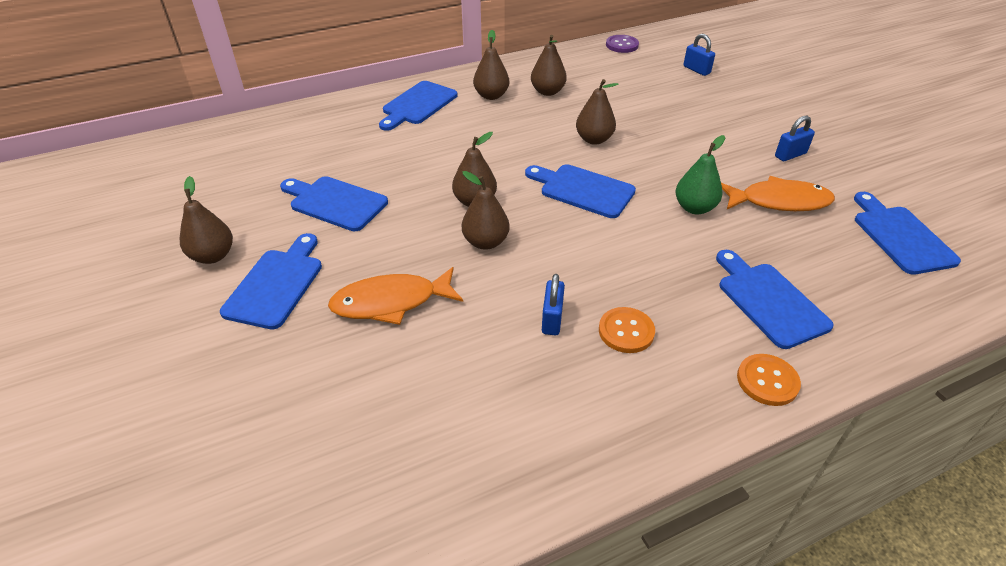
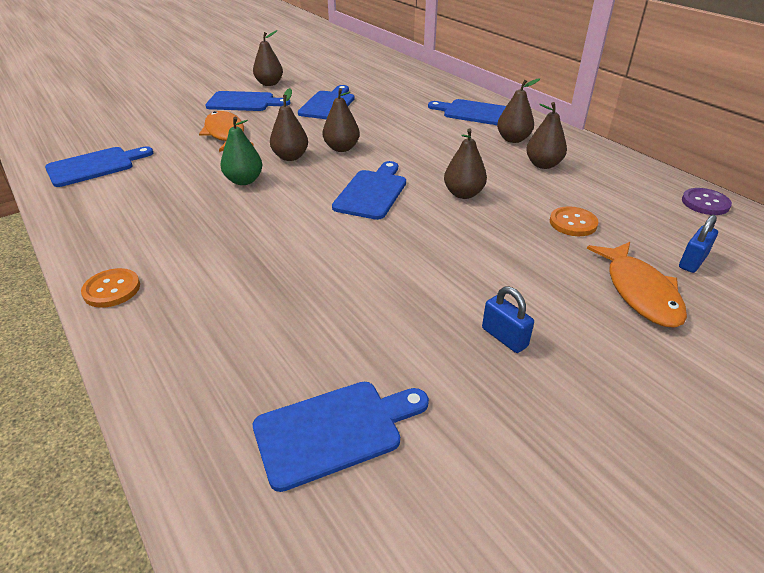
camera: 80 degrees right, 5 degrees down
(552, 319) = (202, 188): blue padlock -> none
(626, 331) = (184, 219): orange button -> orange button (573, 223)
(694, 208) = (359, 255): green pear -> green pear (244, 181)
(769, 301) = (212, 297): blue cutting board -> blue cutting board (95, 166)
(779, 201) = (388, 318): orange fish -> orange fish (639, 292)

